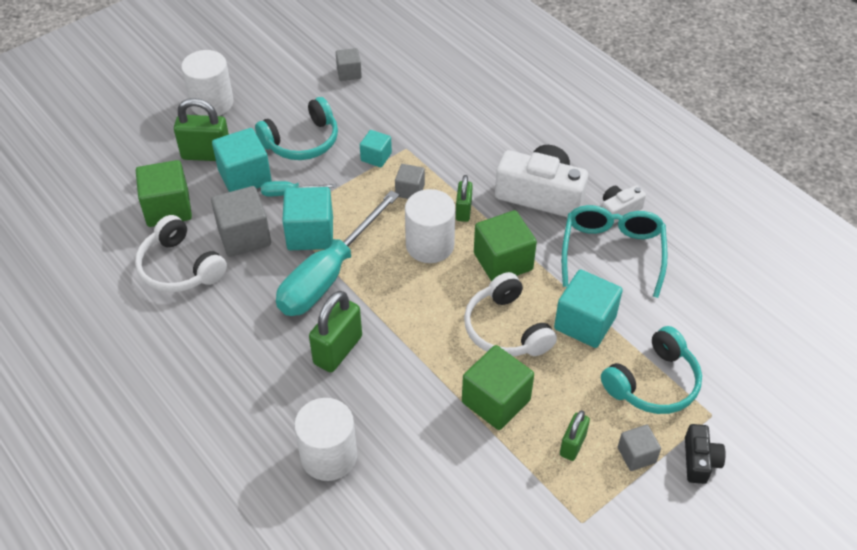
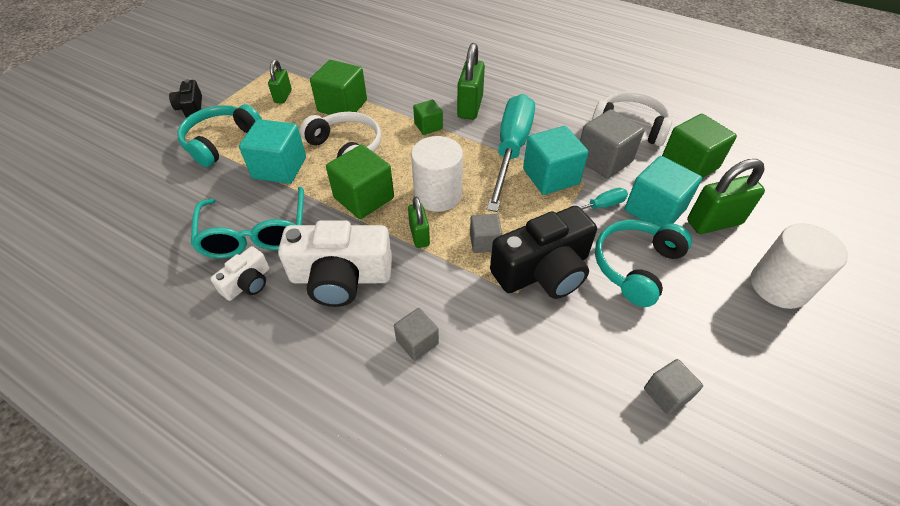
camera: 160 degrees right, 0 degrees up
(329, 456) = (441, 60): white cylinder -> none
(376, 157) = (543, 271): turquoise cube -> black camera
(402, 334) = (428, 126): none -> green cube
(636, 455) = (237, 101): grey cube -> grey cube (417, 342)

